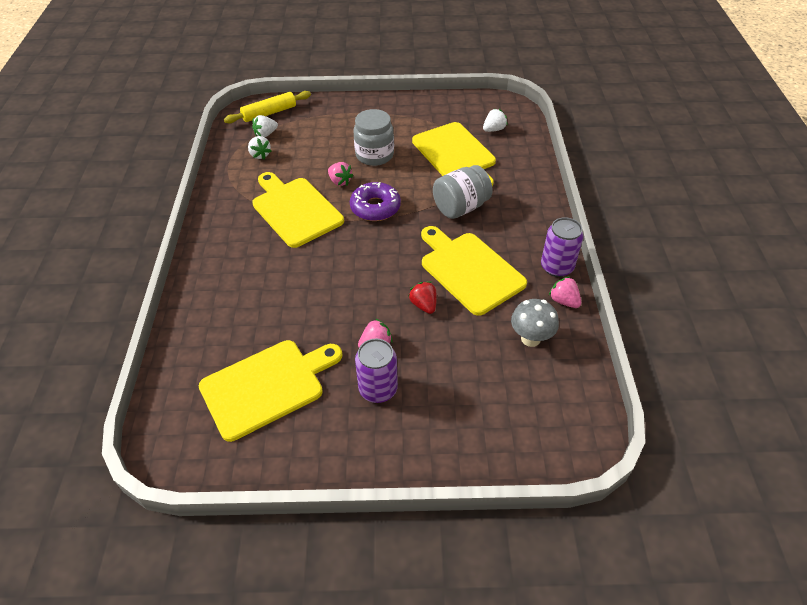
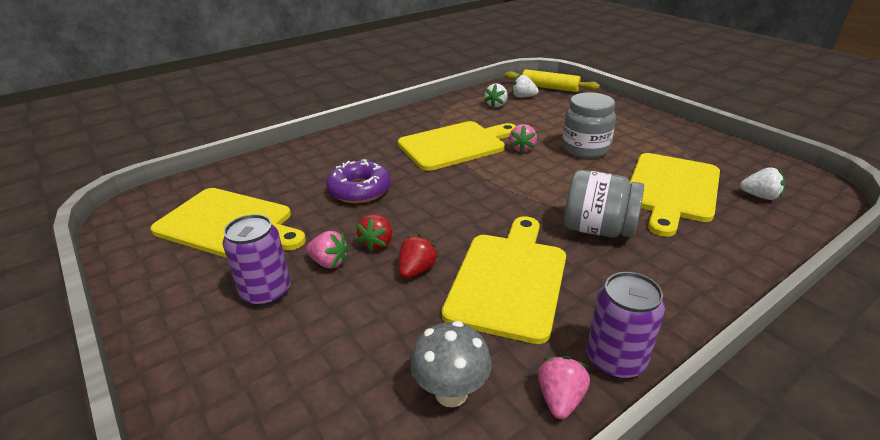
camera: 55 degrees right, 15 degrees down
(295, 210) = (455, 145): yellow cutting board -> yellow cutting board turned 45 degrees clockwise
(375, 207) = (516, 179): purple donut -> purple donut (359, 190)
(378, 311) = (377, 243): none -> red strawberry

